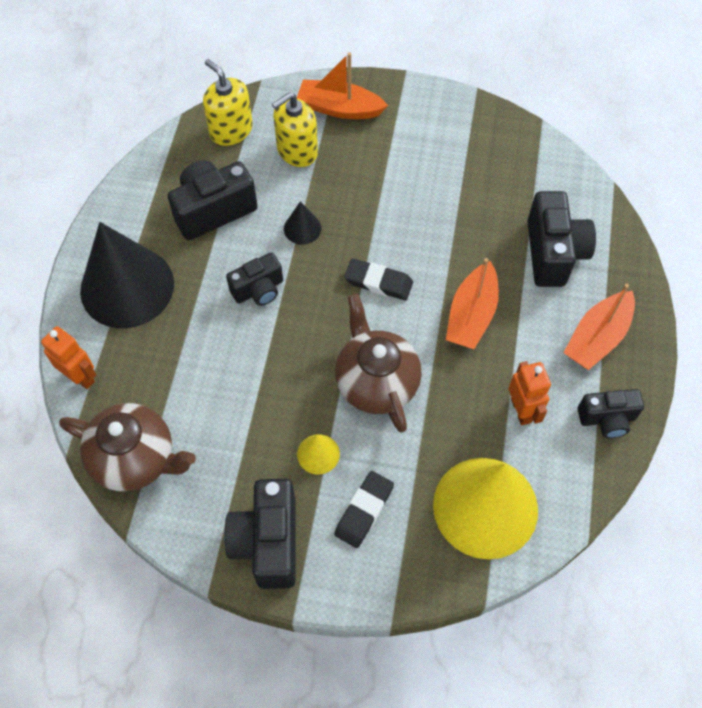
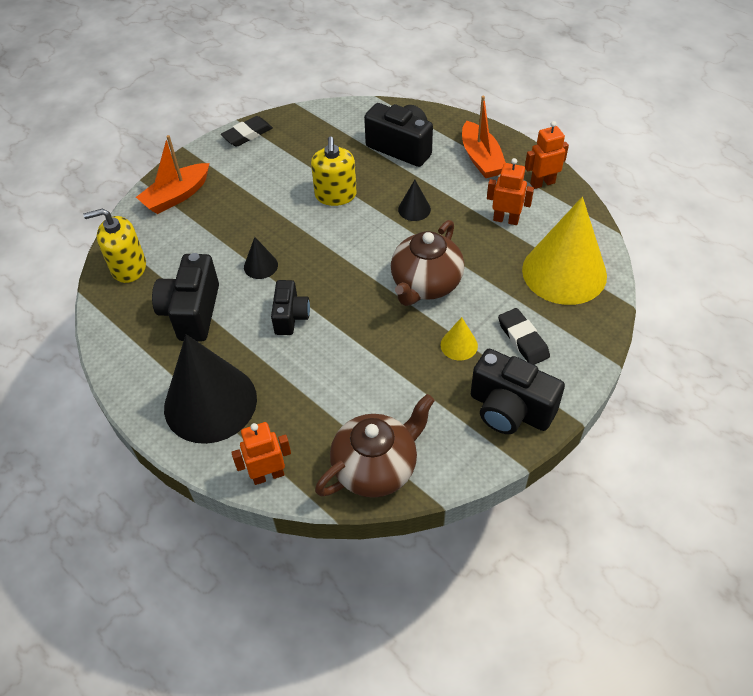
camera: 55 degrees left, 10 degrees down
(297, 151) = (189, 237): yellow soap dispenser -> yellow soap dispenser (335, 195)
(376, 382) = (425, 284): brown teapot -> brown teapot turned 75 degrees counterclockwise
(378, 282) = (346, 245): black eraser -> black eraser (247, 134)
(471, 315) = (414, 209): orange boat -> black cone
(607, 419) = (542, 183): black camera -> orange robot

